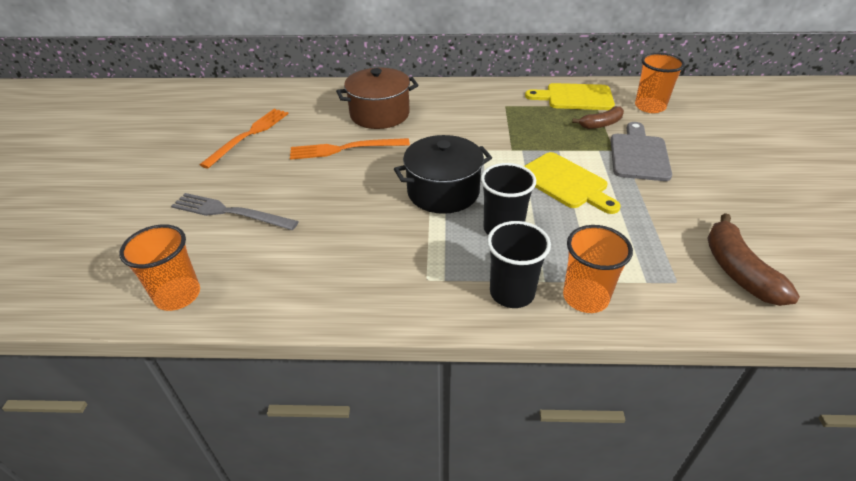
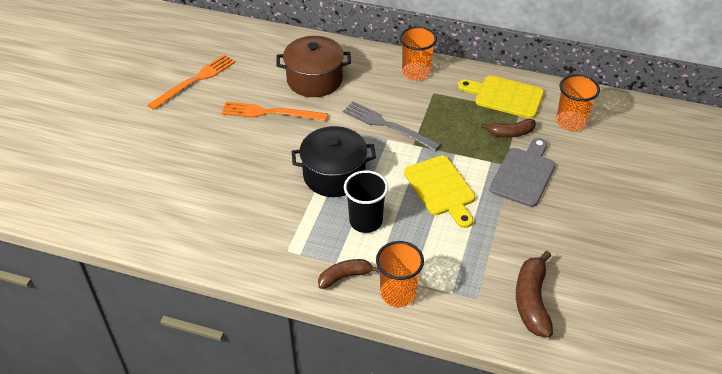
camera: 15 degrees right, 5 degrees up
(178, 295) = (107, 221): orange cup -> orange cup (416, 73)
(230, 212) = (160, 157): grey fork -> grey fork (387, 126)
(512, 293) = (345, 276): black cup -> brown banana

